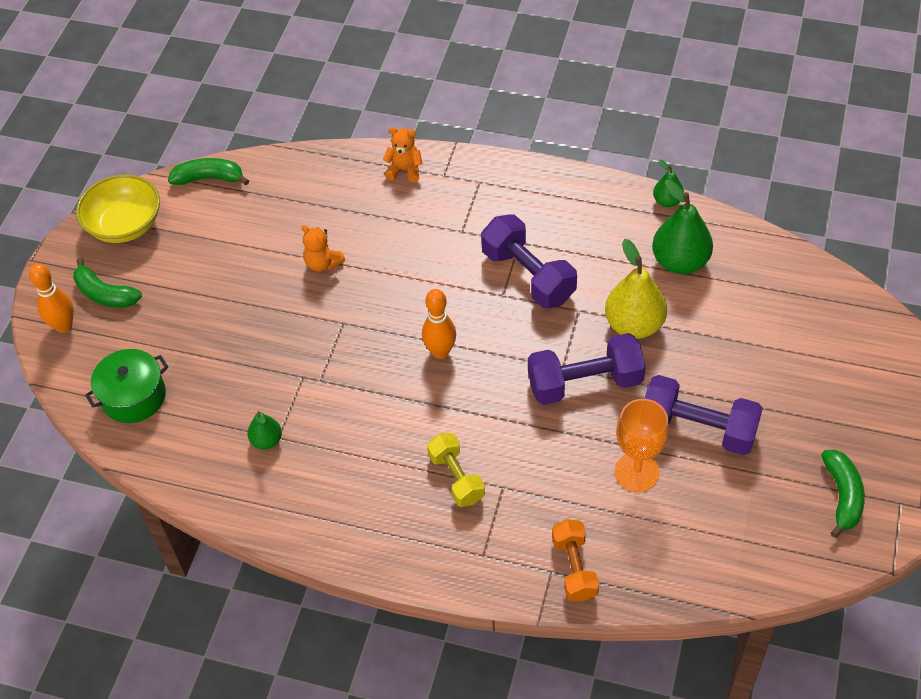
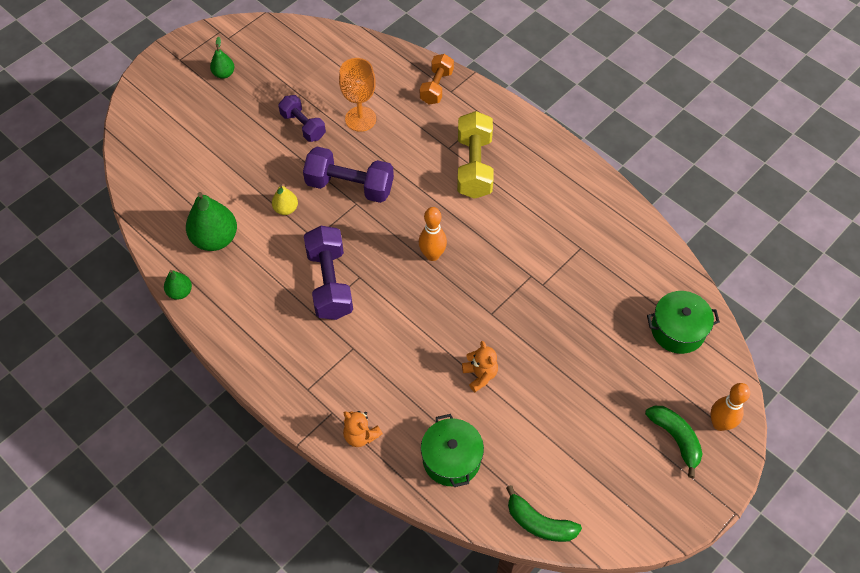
camera: 155 degrees left, 5 degrees up
(125, 225) = (637, 508): yellow bowl -> none
(266, 440) = (589, 249): green pear -> green pear (224, 74)
(312, 188) = (451, 459): none -> green pot
(456, 478) = (474, 166): yellow dumbbell -> yellow dumbbell, size x1.56
(634, 325) = (286, 209): yellow pear -> yellow pear, size x0.53
(697, 429) = (303, 126): purple dumbbell -> purple dumbbell, size x0.64
(842, 496) = (255, 55): green banana -> none

